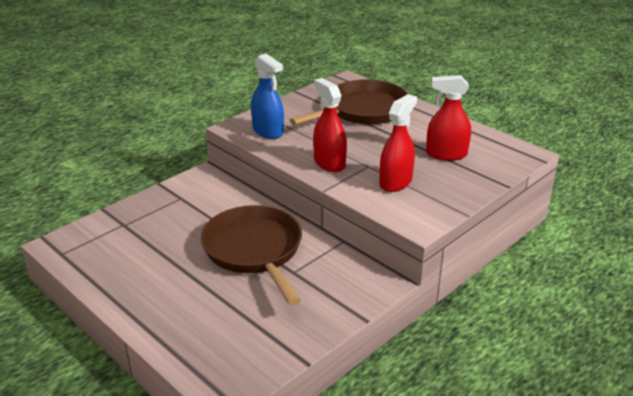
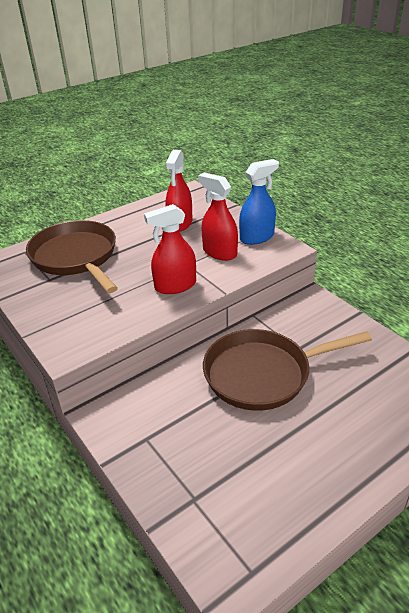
camera: 80 degrees left, 5 degrees up
(268, 131) = (90, 324): blue spray bottle -> blue spray bottle (257, 237)

